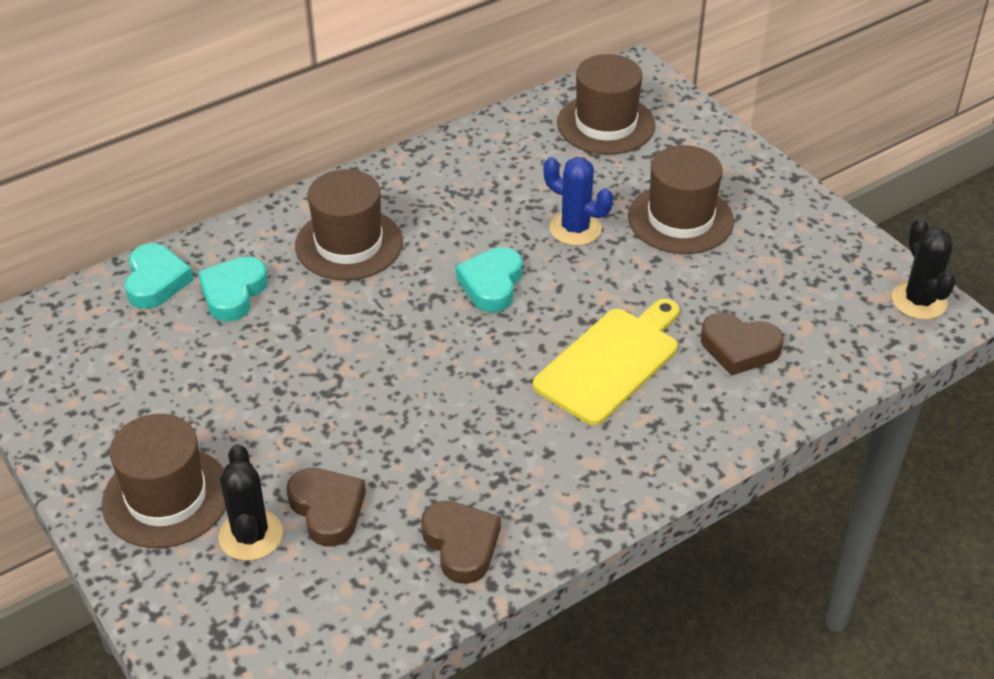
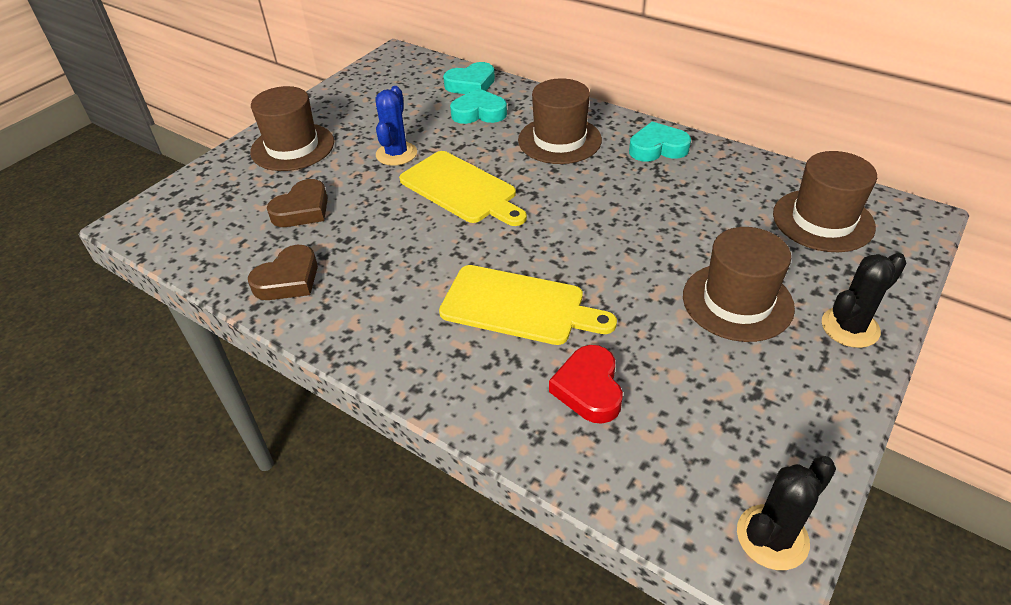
camera: 70 degrees right, 0 degrees up
(250, 535) = (271, 187): black cactus -> black cactus (850, 327)
(387, 352) = (461, 189): none -> yellow cutting board
(491, 284) = (566, 216): turquoise heart -> turquoise heart (657, 148)
(575, 229) = (667, 241): blue cactus -> blue cactus (396, 154)
(739, 348) = (589, 388): brown heart -> red heart

